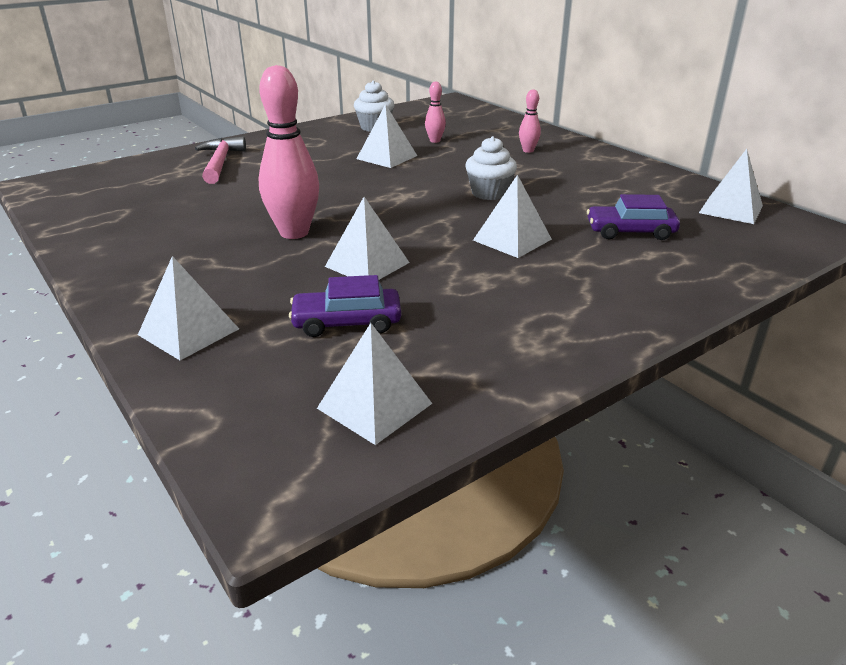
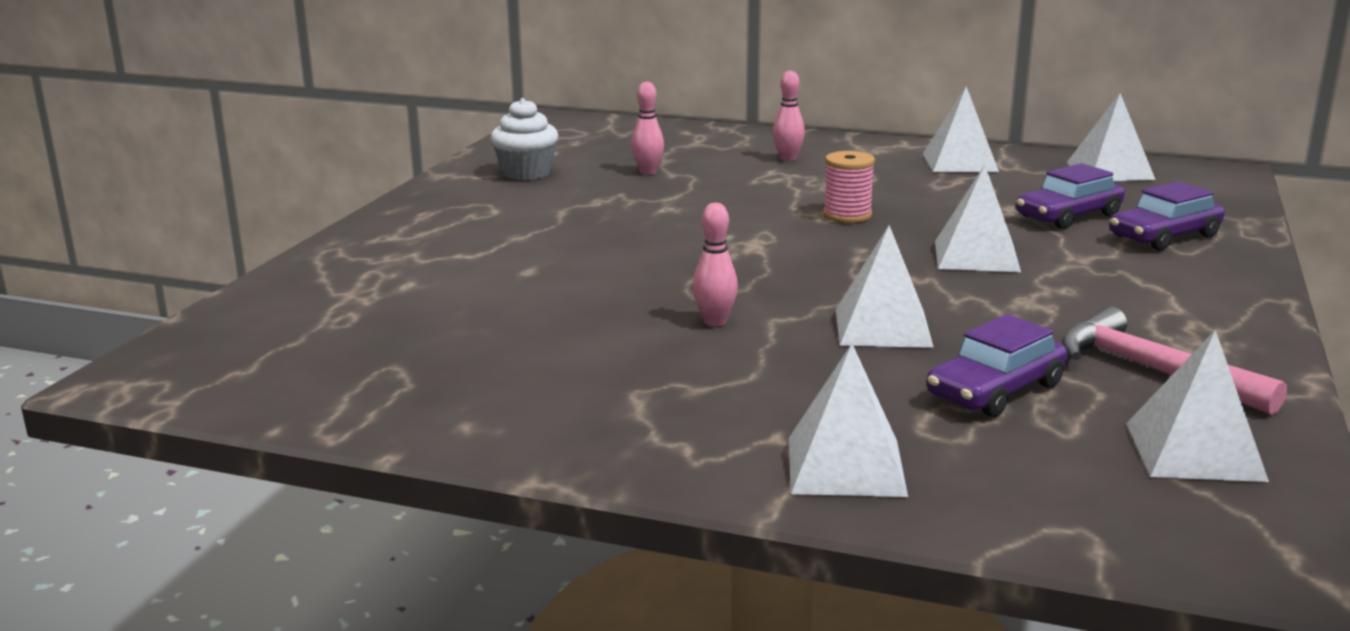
camera: 35 degrees left, 10 degrees down
(220, 163) = (396, 269): pink hammer -> pink hammer (1153, 370)
(294, 232) = (715, 322): pink bowling pin -> pink bowling pin, size x0.48
(387, 157) = (629, 205): white pyramid -> white pyramid (959, 162)
(489, 193) = (847, 215): white cupcake -> pink spool
(670, 264) = (1164, 236): none -> purple car

